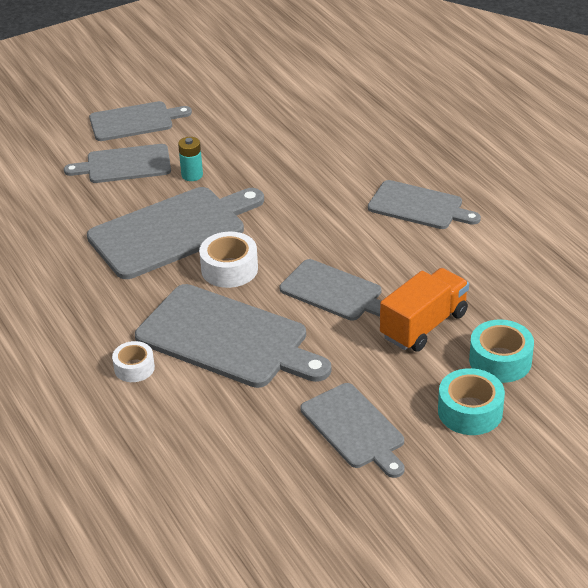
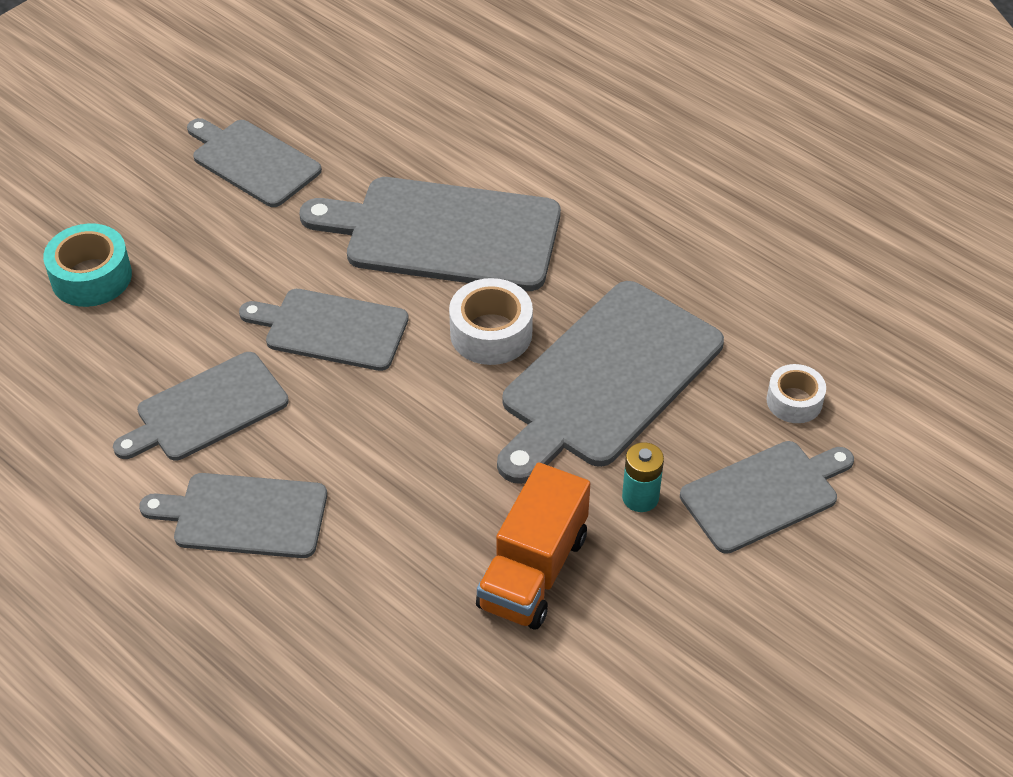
camera: 160 degrees right, 10 degrees up
(134, 368) = (537, 175): white tape -> white tape (794, 401)
(135, 121) = (817, 606): grey cutting board -> grey cutting board (207, 409)
(424, 325) = (197, 305): orange truck -> orange truck (533, 571)
(470, 411) = (123, 207): turquoise tape -> none

